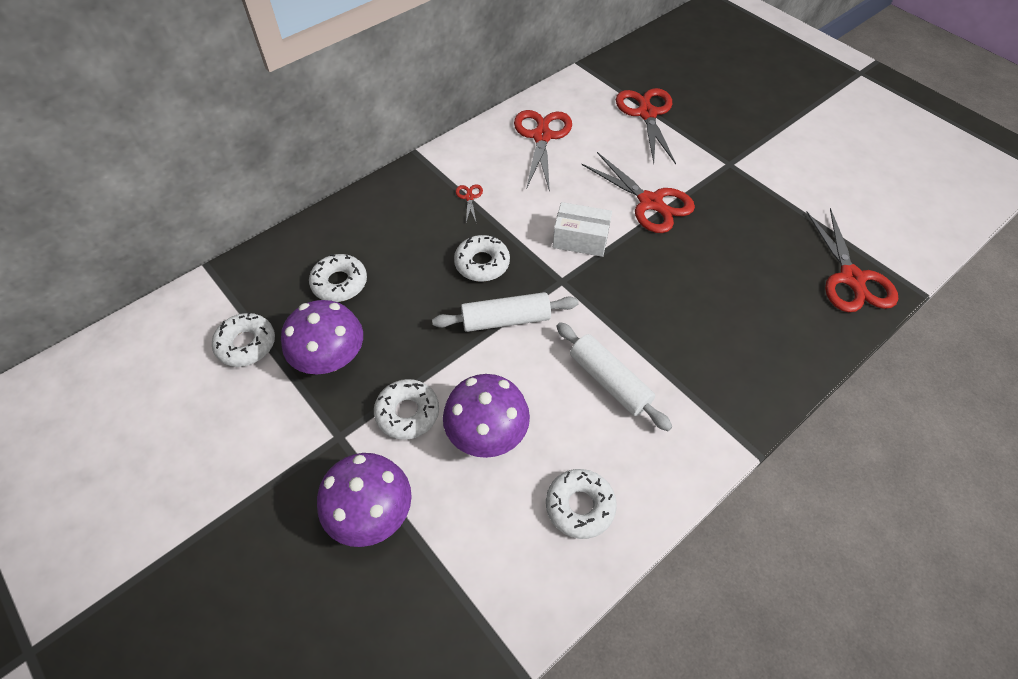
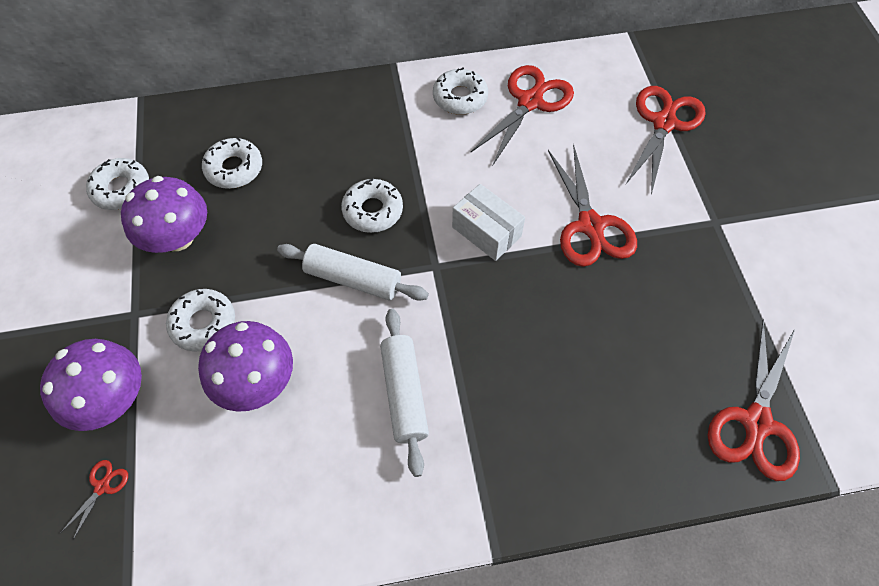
camera: 30 degrees right, 5 degrees up
(469, 197) = (410, 136): red scissors -> red scissors (102, 487)
(580, 506) = (285, 500): white donut -> white donut (460, 97)

